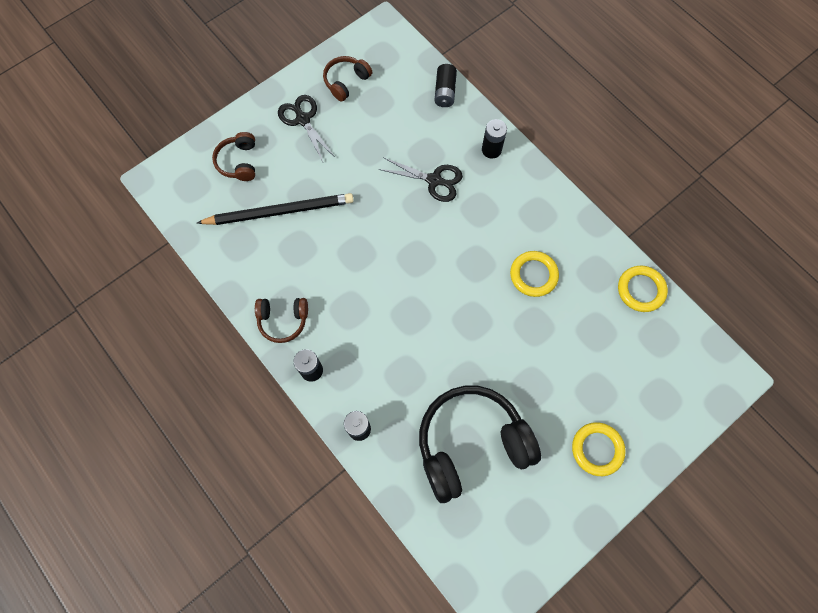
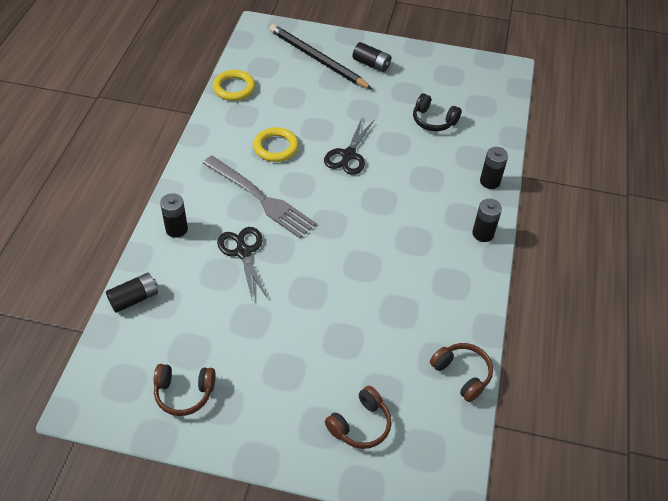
camera: 130 degrees left, 20 degrees down
(280, 211) = (378, 349): black pencil -> black pencil (317, 59)
(283, 320) = (467, 278): brown headphones -> brown headphones (462, 374)
(303, 119) = (262, 401): black scissors -> black scissors (348, 155)
(471, 444) = (433, 120): black headphones -> black headphones, size x0.49
(480, 226) = (261, 198): none -> grey fork
(597, 449) = (371, 64): yellow ring -> black battery

